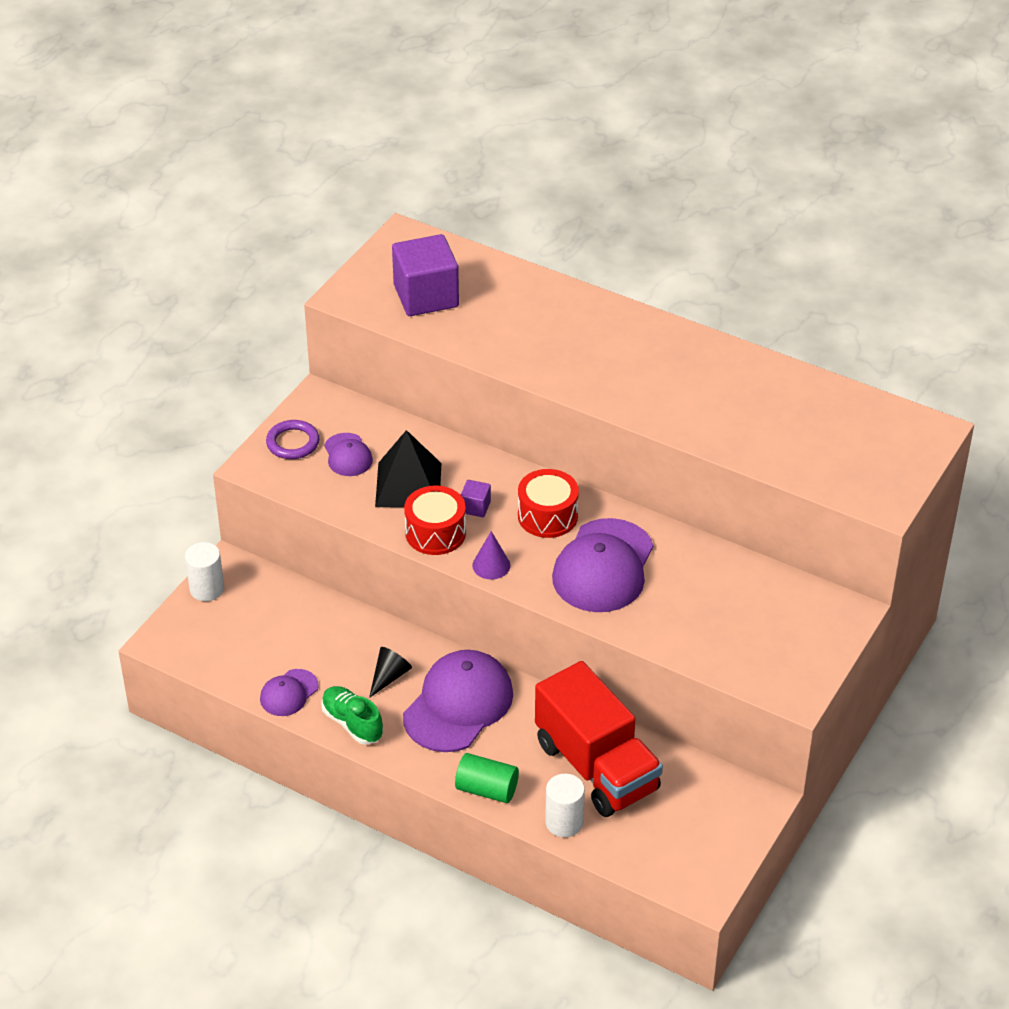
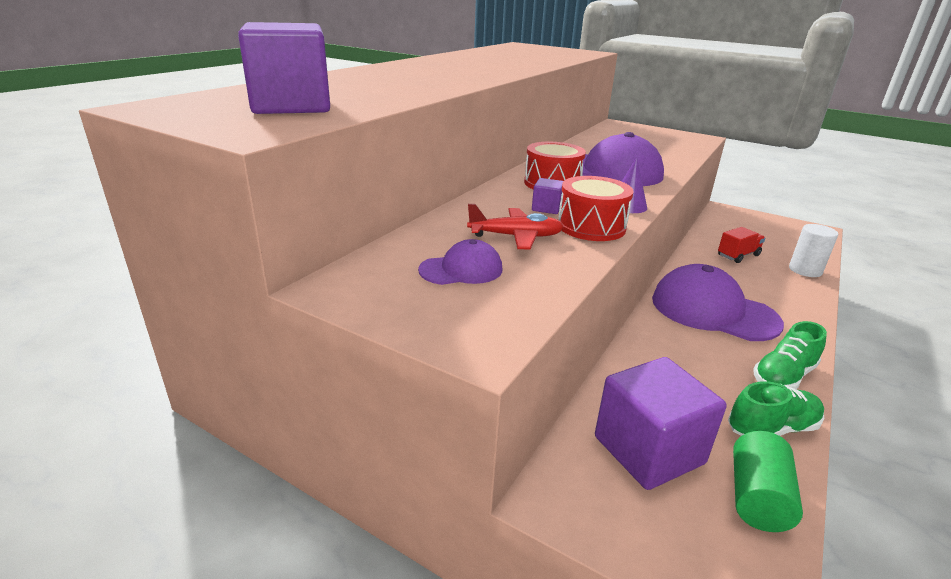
camera: 90 degrees left, 15 degrees down
(207, 589) = (609, 529): white cylinder -> none
(268, 618) = (648, 450): none -> purple cube
(289, 693) = (771, 428): purple cap -> green shoe
(293, 443) = (429, 310): purple ring -> none
(389, 676) = (700, 349): black cone -> none
(408, 484) = (515, 236): black pyramid -> red plane
(487, 789) = (802, 301): green cylinder -> green cylinder (756, 498)
(596, 767) = (738, 255): red truck -> red truck, size x0.43

